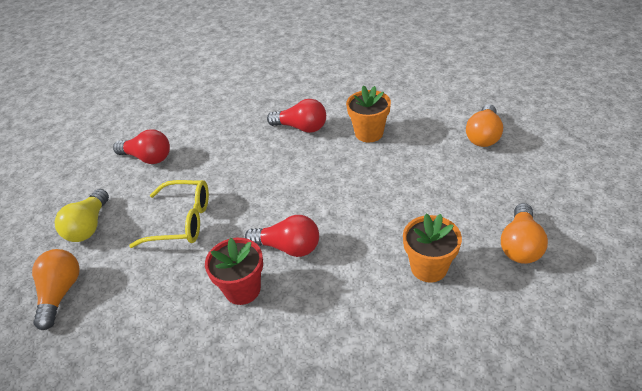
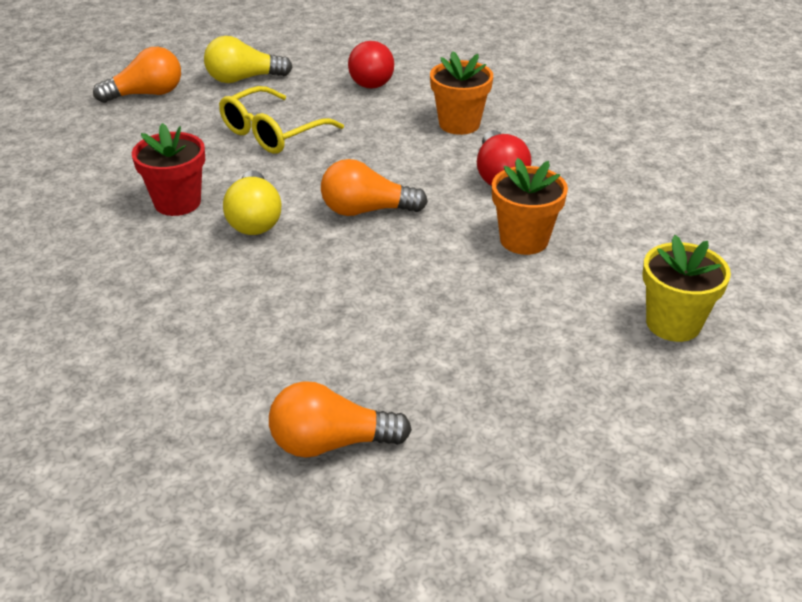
camera: 65 degrees right, 5 degrees down
(182, 221) = (272, 133): yellow glasses -> yellow glasses turned 60 degrees clockwise
(288, 247) = (254, 219): red light bulb -> yellow light bulb
(429, 267) = (254, 348): orange flower pot -> orange flower pot (459, 124)
(457, 103) = (673, 323): none -> yellow flower pot
(483, 136) = (595, 369): orange light bulb -> orange light bulb (366, 210)

